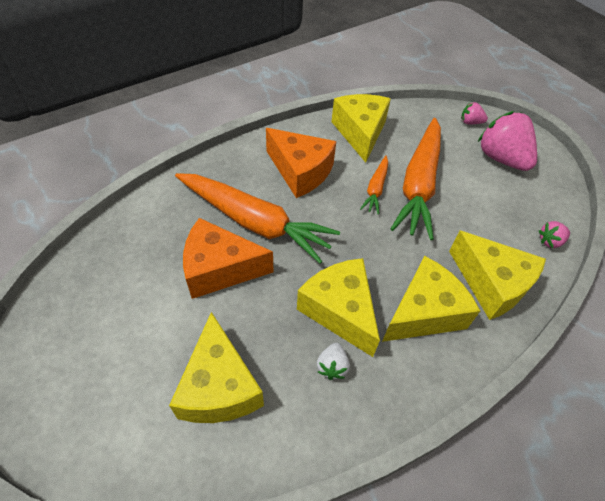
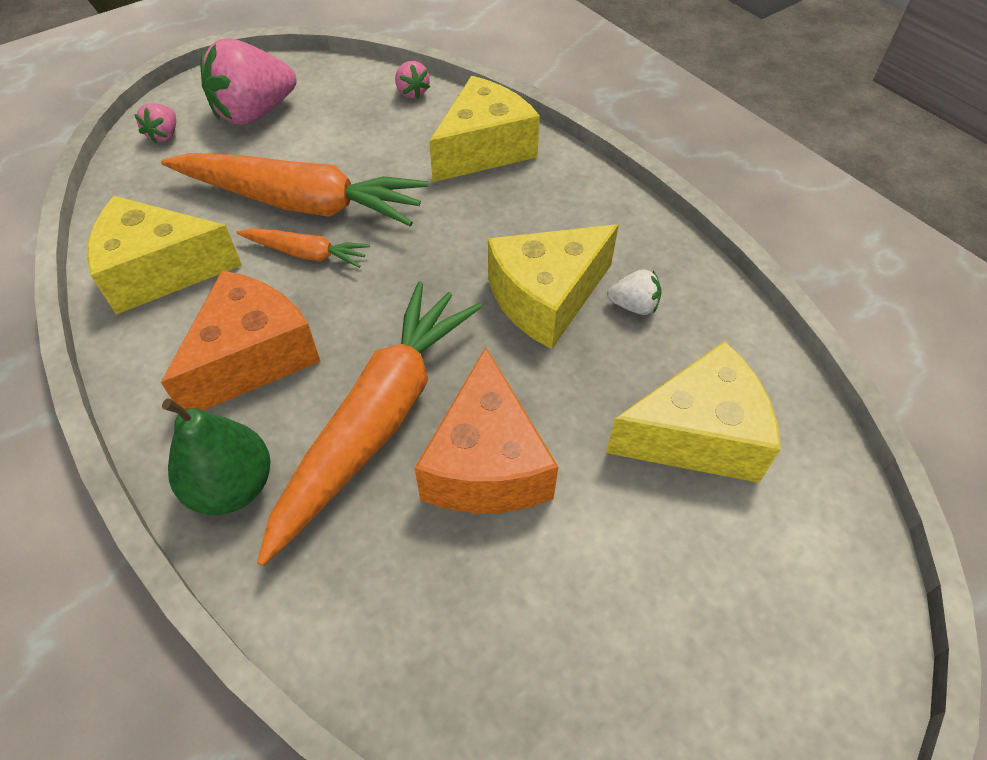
camera: 90 degrees left, 0 degrees up
(226, 170) = (232, 486): none -> green pear
(424, 312) = (535, 213): yellow cheese -> none

